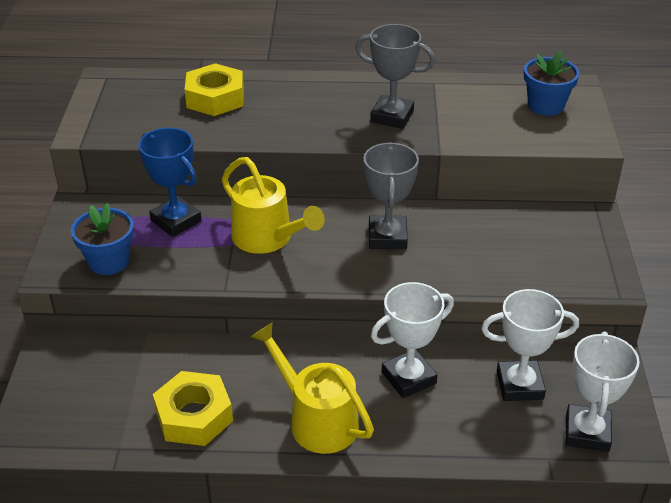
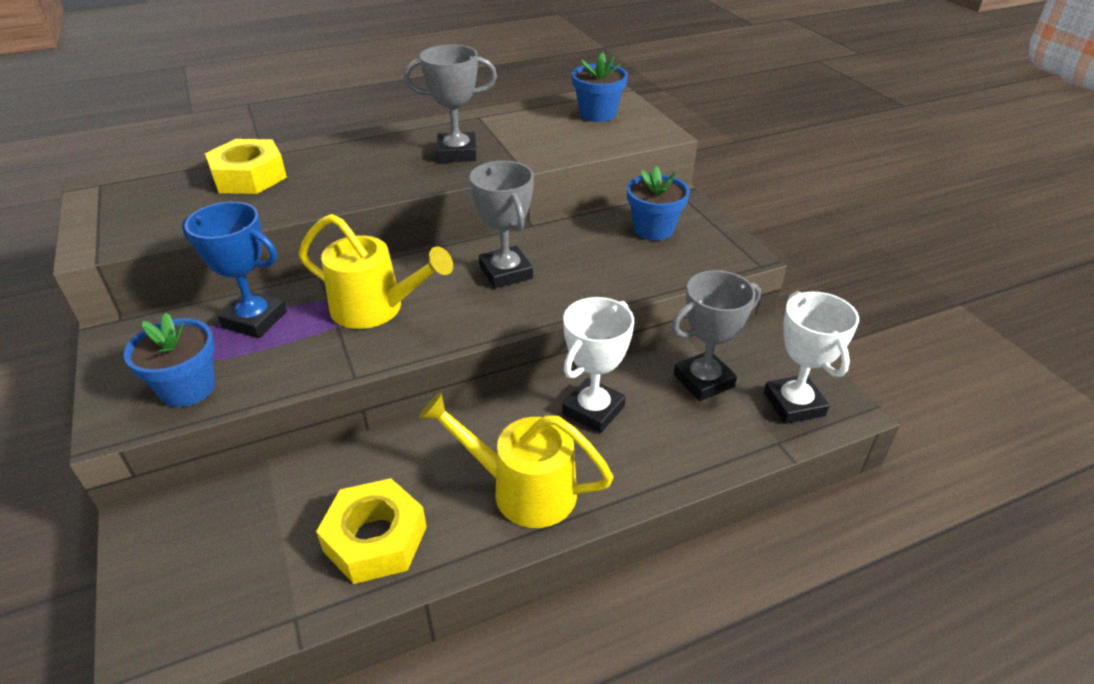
camera: 25 degrees left, 0 degrees up
(519, 385) = (703, 381): white trophy -> grey trophy
(544, 233) = (653, 229): none -> blue flower pot

